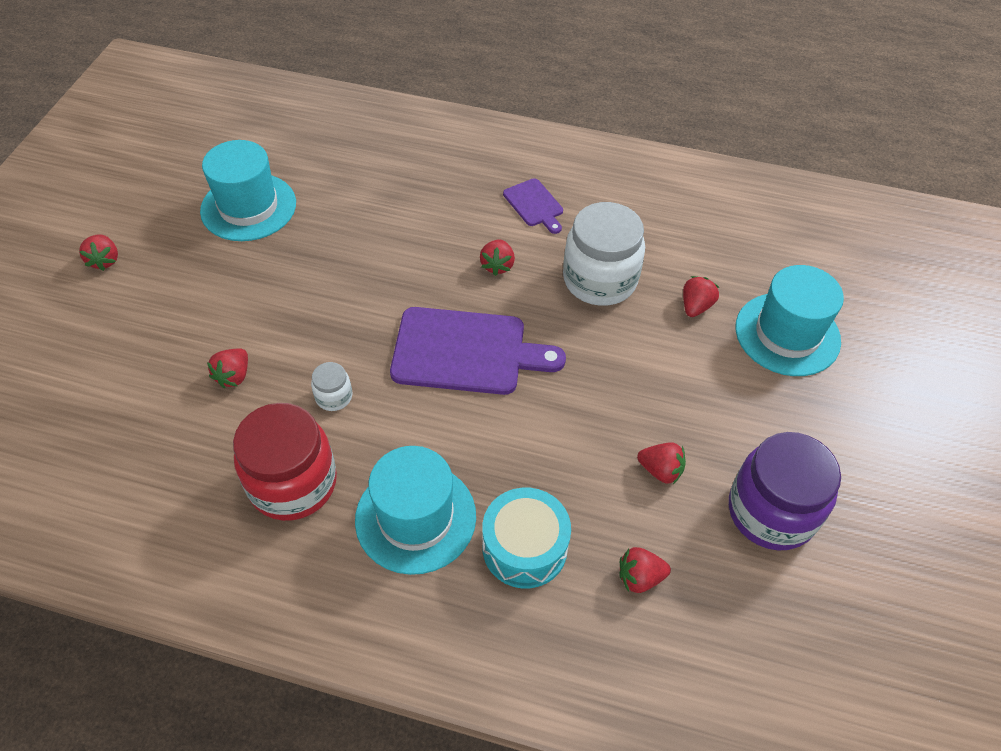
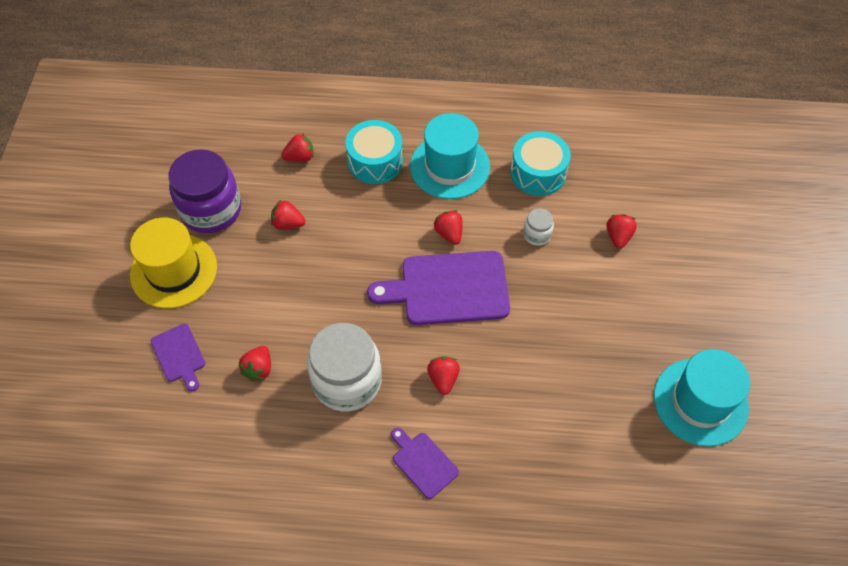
camera: 170 degrees right, 5 degrees up
(105, 260) = (787, 317): red strawberry -> red strawberry (449, 233)
(293, 483) = (538, 173): red jar -> turquoise drum
(787, 334) = (179, 355): turquoise hat -> purple cutting board
(810, 432) = (174, 271): none -> yellow hat

